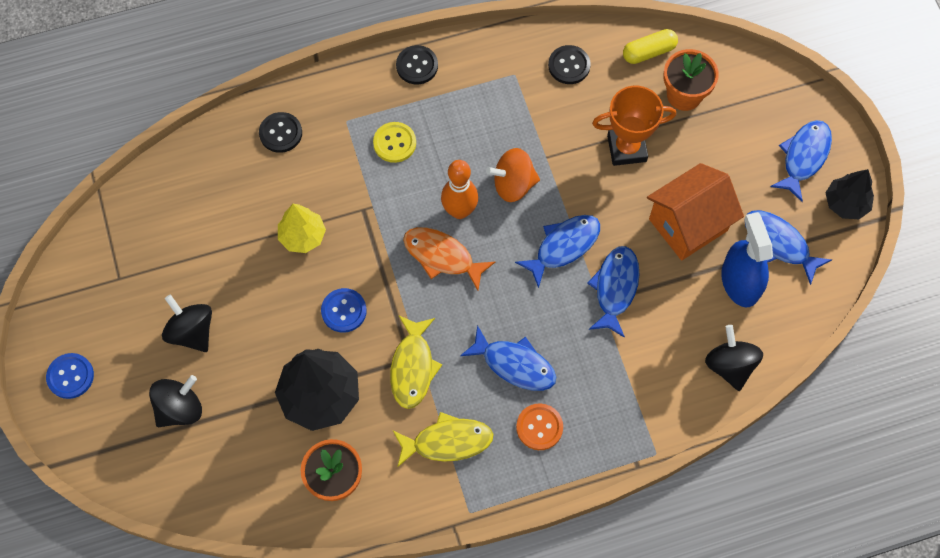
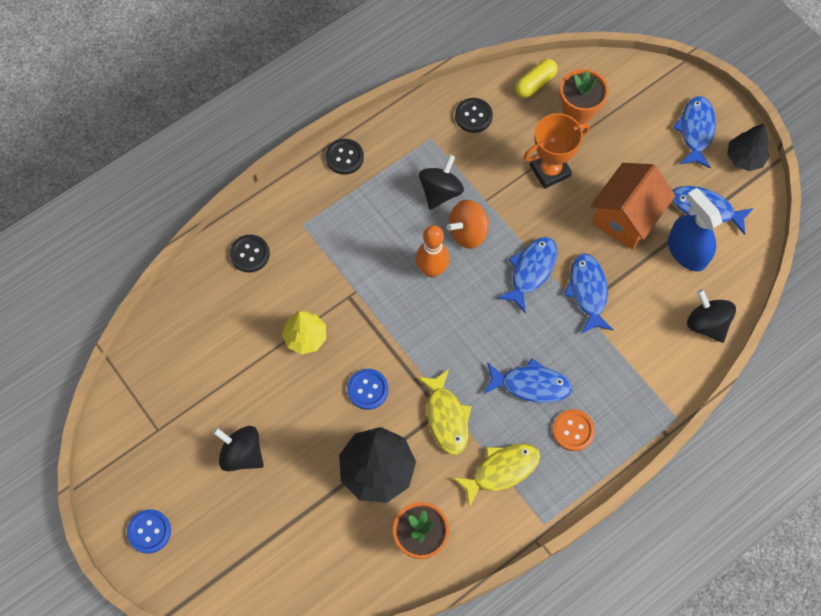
camera: 20 degrees left, 0 degrees up
(180, 408) = (259, 525): black spinning top -> black spinning top (440, 191)
(394, 143) = (352, 230): yellow button -> none
(442, 256) = (433, 314): orange fish -> none

